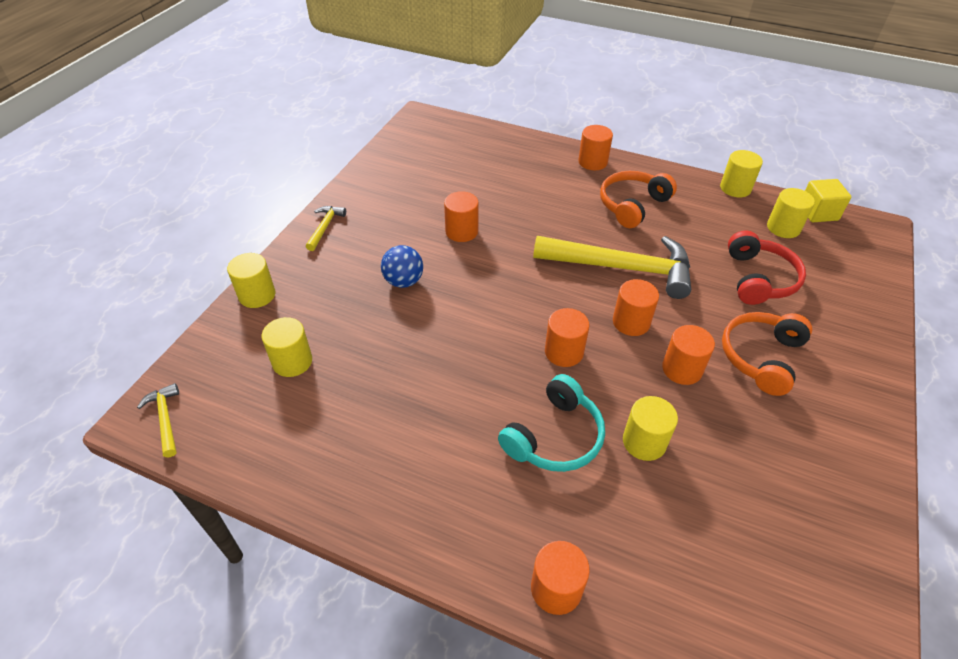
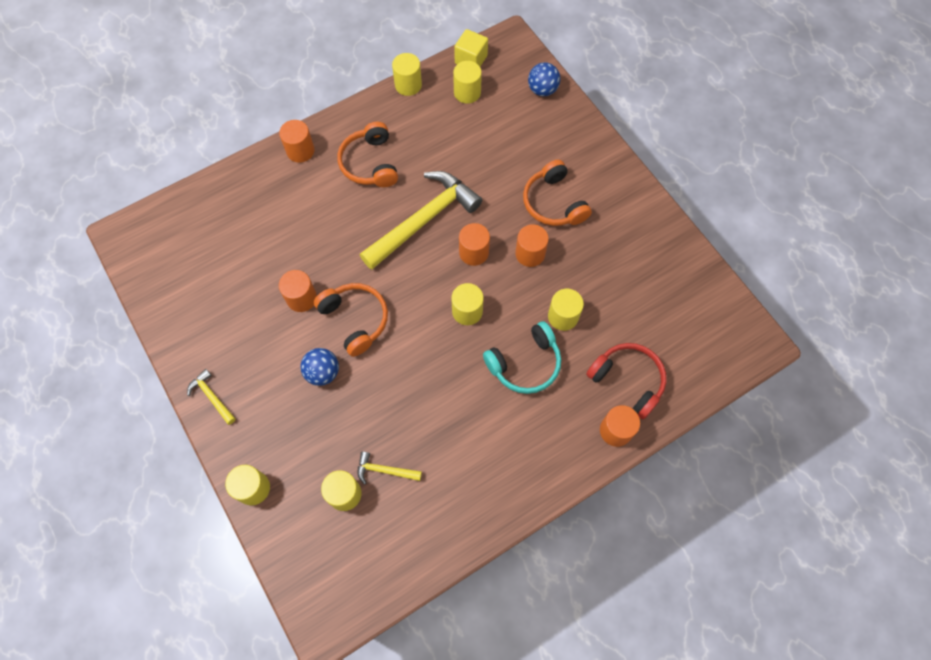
camera: 55 degrees left, 20 degrees up
(165, 419) = (335, 608): yellow hammer -> yellow hammer (385, 470)
(474, 275) = (355, 320): none -> orange headphones
(554, 436) = (525, 363): turquoise headphones -> turquoise headphones turned 75 degrees clockwise
(564, 352) = (467, 311): orange cylinder -> yellow cylinder
(759, 279) = (496, 148): red headphones -> red headphones (627, 380)
(866, 278) = (542, 90): none -> blue ball

